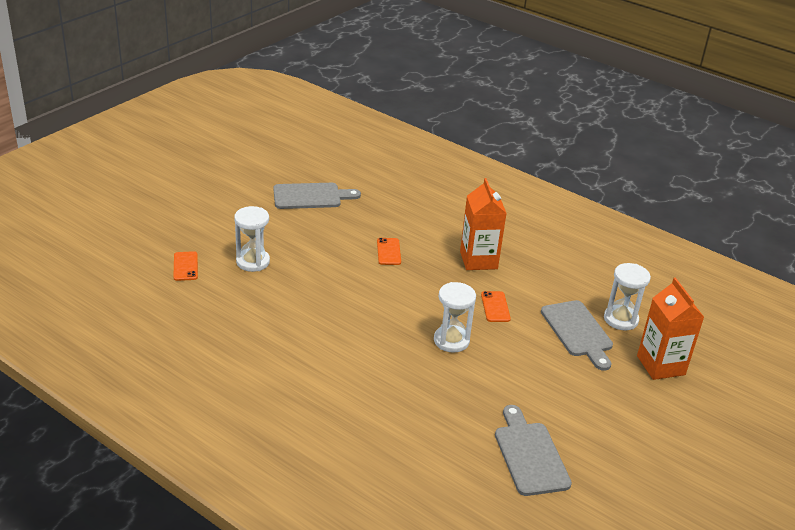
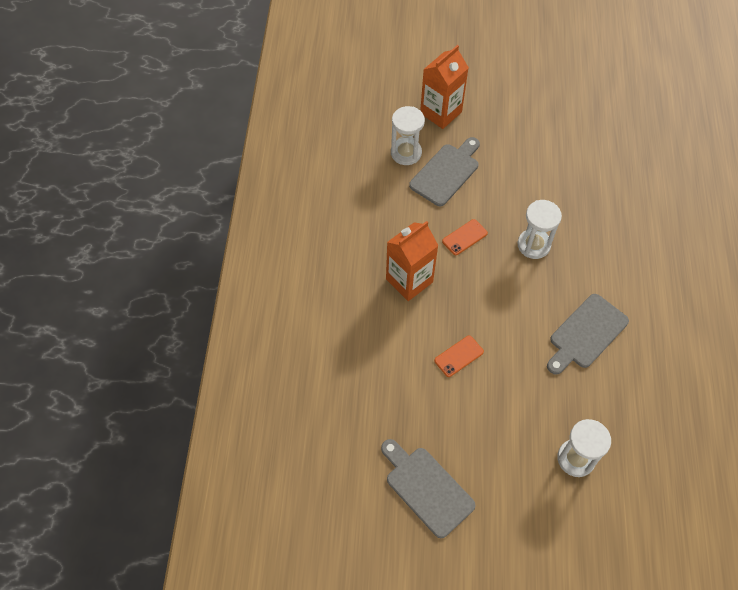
camera: 120 degrees left, 25 degrees up
(185, 266) = (636, 512): orange phone -> none
(530, 455) = (601, 147): grey cutting board -> grey cutting board (586, 333)

